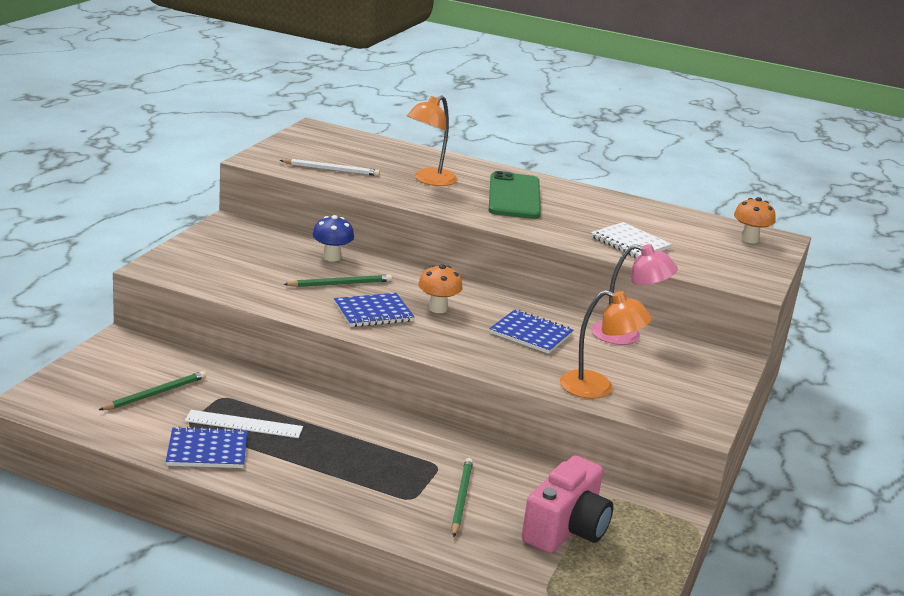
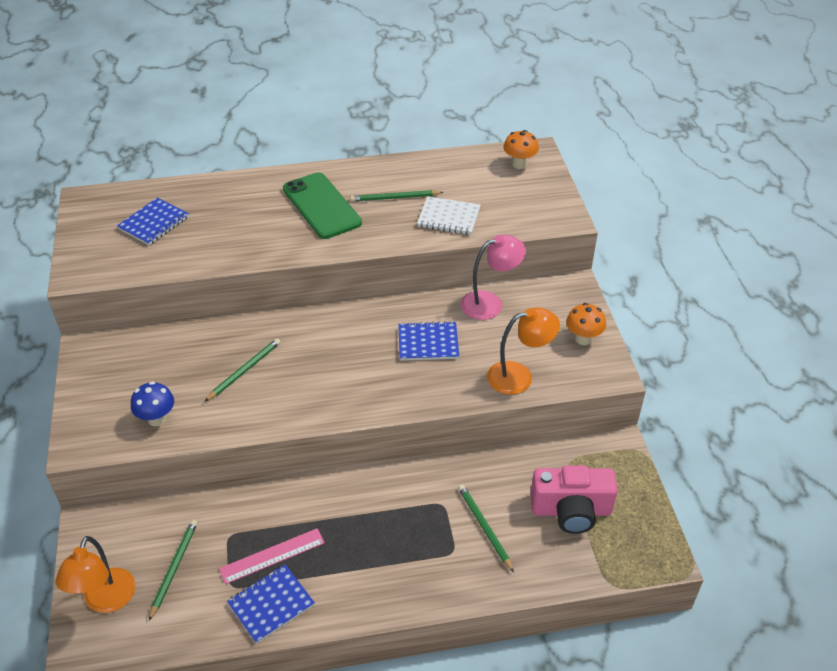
camera: 30 degrees left, 20 degrees up
(244, 424) = (272, 555): white ruler -> pink ruler
(331, 170) = (151, 253): white pencil -> none
(331, 257) = (209, 341): blue mushroom -> blue mushroom (157, 419)
(373, 312) = (299, 390): blue notebook -> blue notebook (154, 223)
(429, 180) = (241, 222): orange lamp -> orange lamp (106, 601)
(438, 308) = (341, 355): orange mushroom -> orange mushroom (583, 339)
(566, 529) = (571, 510): pink camera -> pink camera turned 90 degrees clockwise
(591, 215) = (394, 198): none -> green pencil

